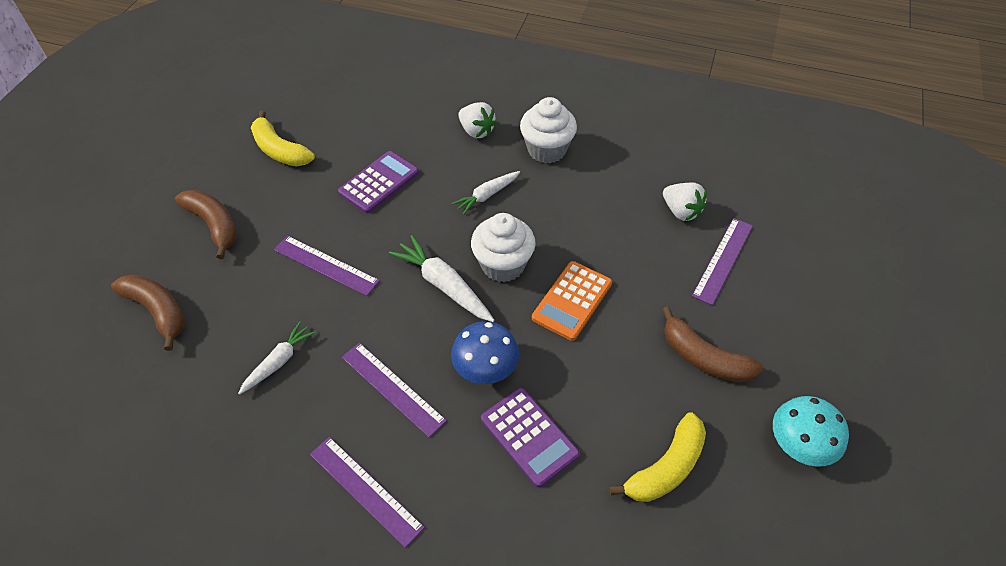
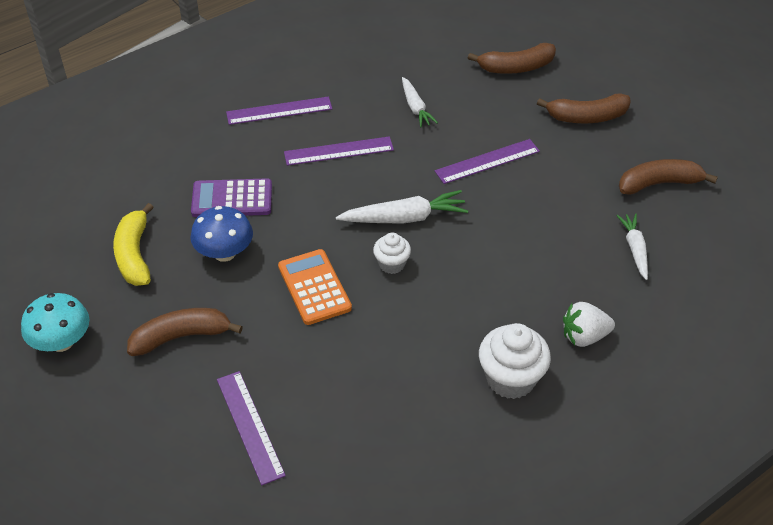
camera: 125 degrees right, 5 degrees down
(280, 150) = (659, 183): yellow banana -> brown banana
(379, 182) = (562, 230): purple calculator -> none
(485, 368) = (306, 204): blue mushroom -> blue mushroom (224, 253)
(487, 195) = (483, 296): white carrot -> white carrot (634, 249)
(503, 265) = (392, 264): white cupcake -> white cupcake, size x0.58
(681, 211) = (333, 437): white strawberry -> none

